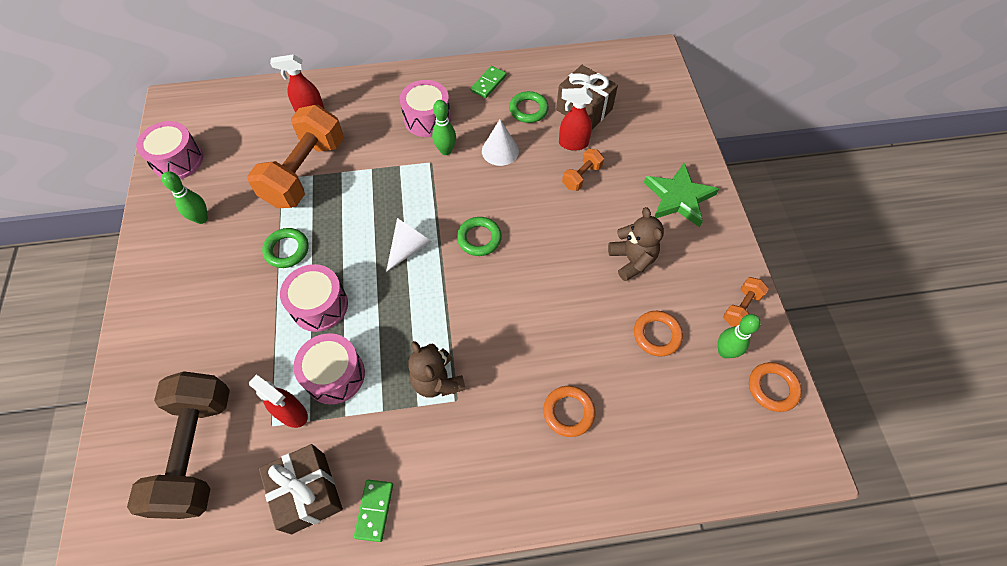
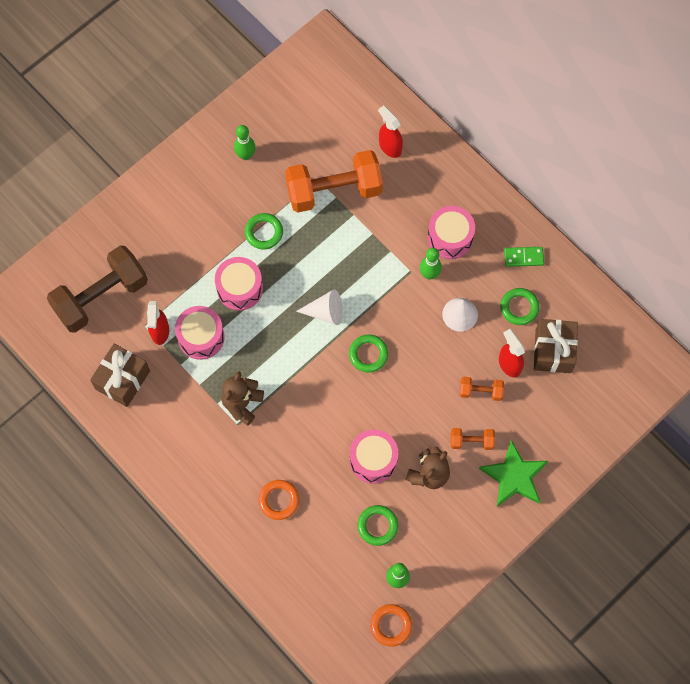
camera: 55 degrees right, 10 degrees up
(178, 160) = (278, 95): pink drum -> pink drum (373, 460)
(374, 510) = (139, 425): green domino -> none
(657, 335) = (377, 526): orange ring -> green ring
(741, 308) = (443, 573): orange dumbbell -> orange dumbbell (471, 441)

